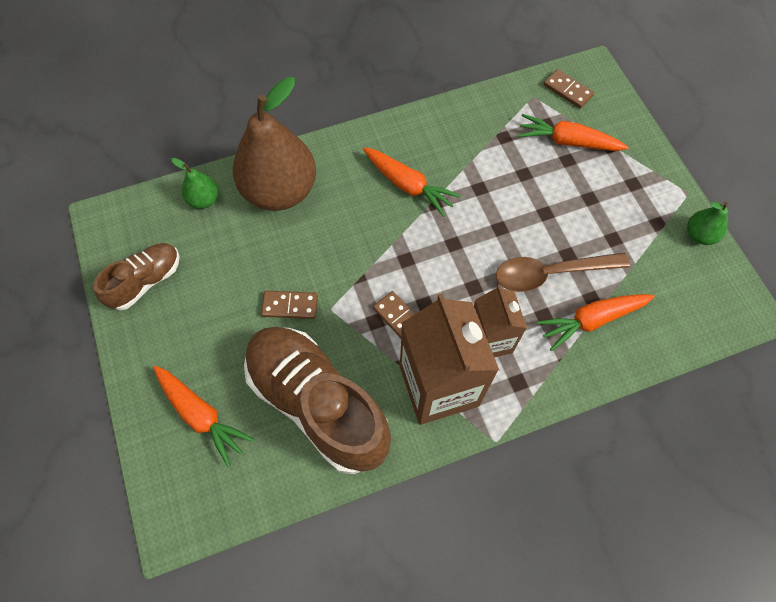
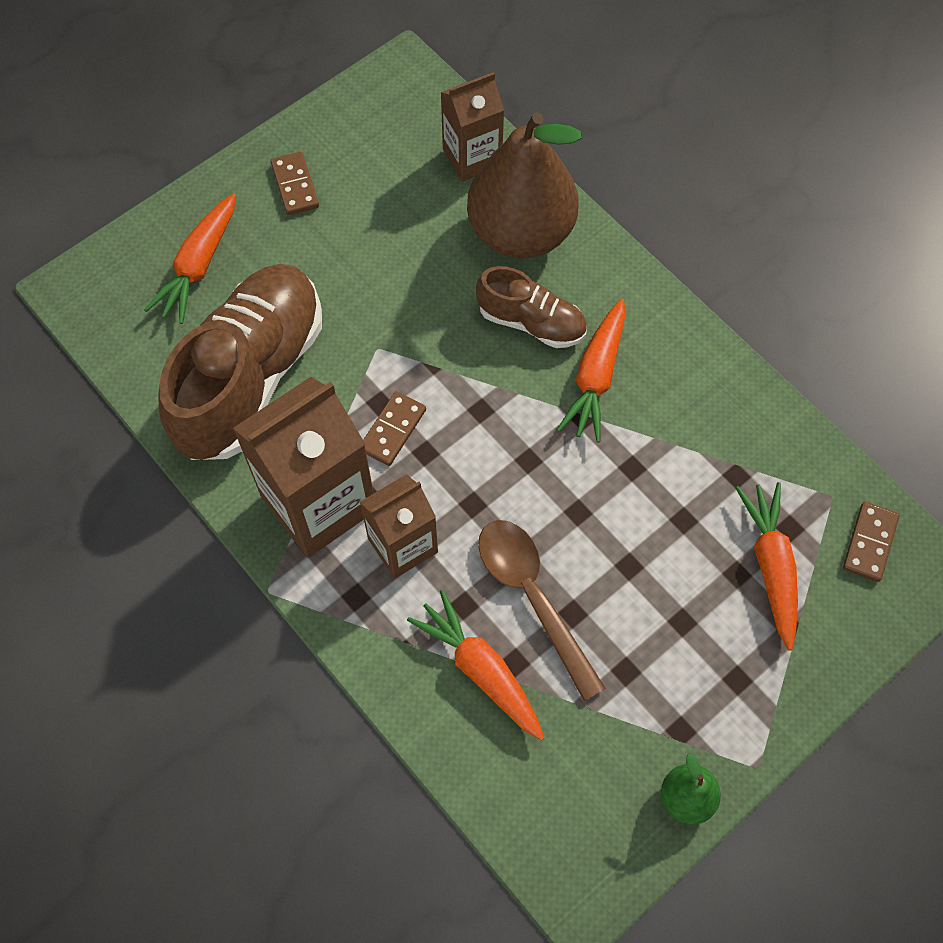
camera: 70 degrees right, 0 degrees up
(146, 281) = (340, 145): brown shoe -> brown shoe (531, 322)
(204, 200) = (472, 157): green pear -> brown carton
(290, 306) = (364, 303): brown domino -> brown domino (295, 186)

